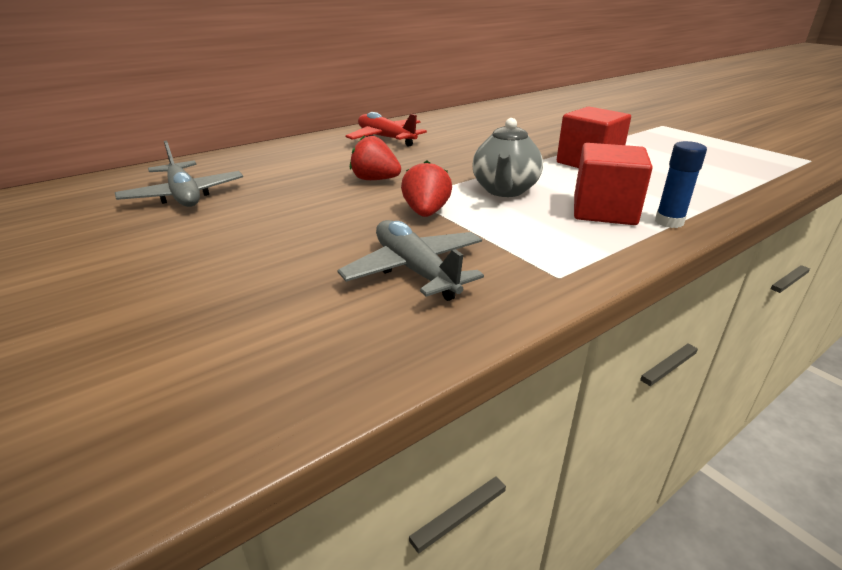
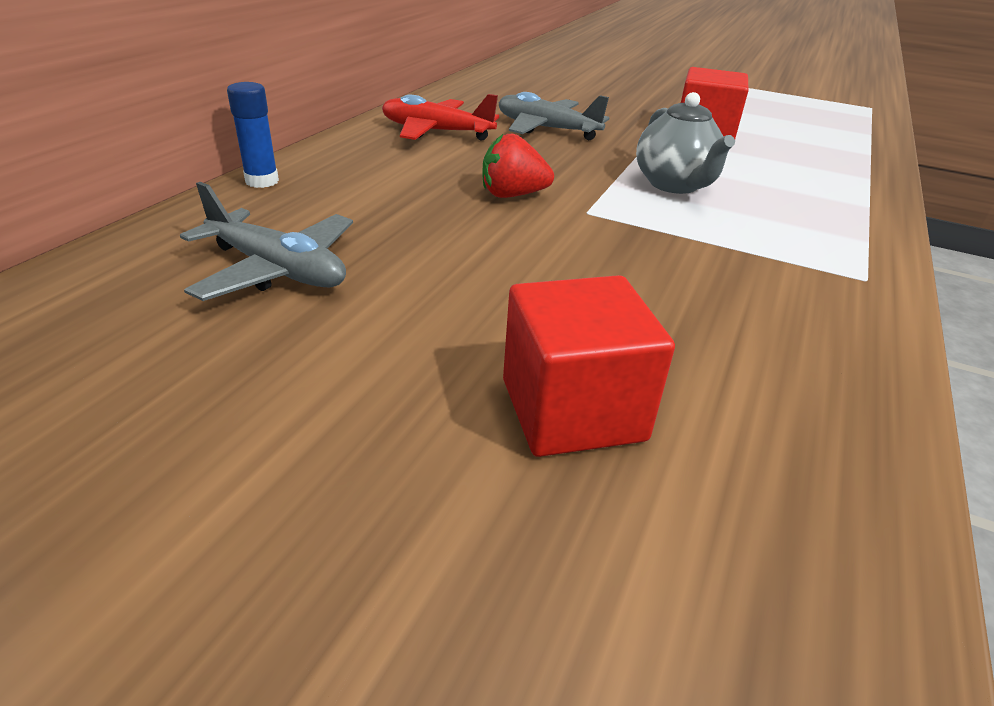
camera: 30 degrees left, 5 degrees up
(415, 270) = (736, 309): grey plane -> grey plane (546, 129)
(426, 213) = (637, 230): red strawberry -> none
(604, 211) = (797, 193): red cube -> red cube (572, 409)
(669, 222) = (863, 195): blue glue stick -> blue glue stick (262, 181)

